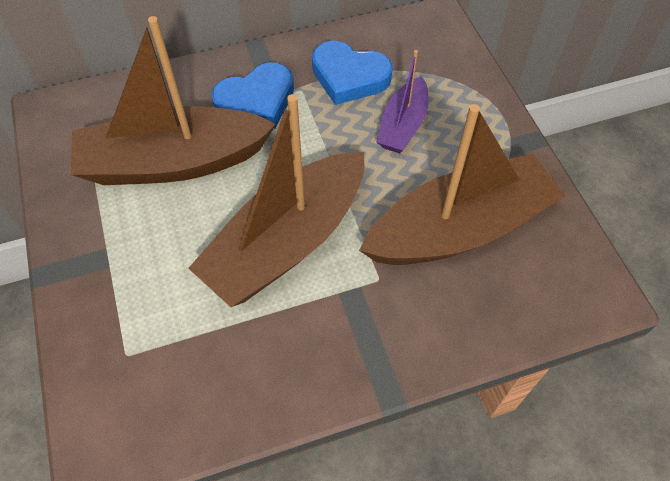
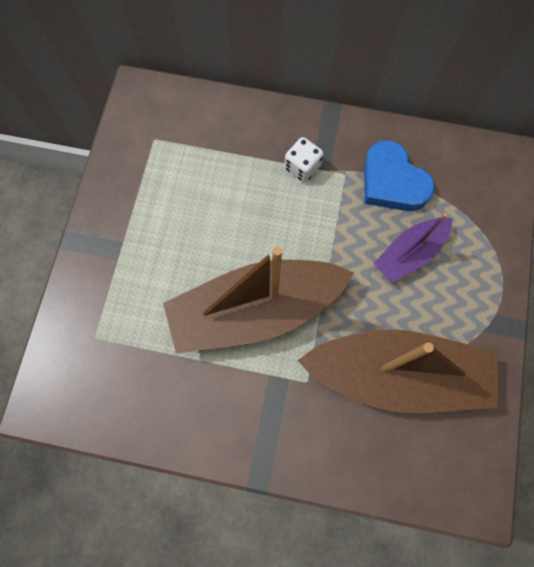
camera: 30 degrees right, 15 degrees up
(174, 162) = (208, 192): brown boat -> none
(257, 101) = (302, 167): blue heart -> white dice

